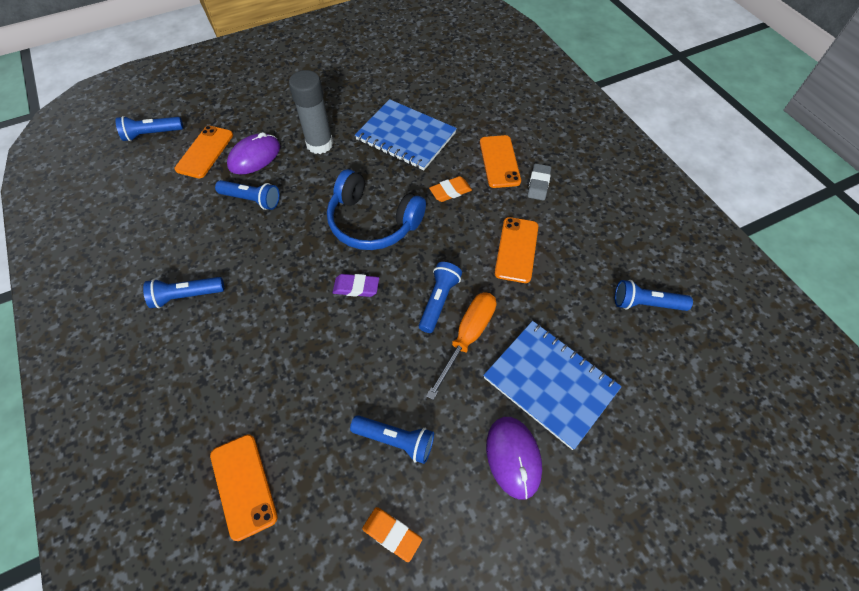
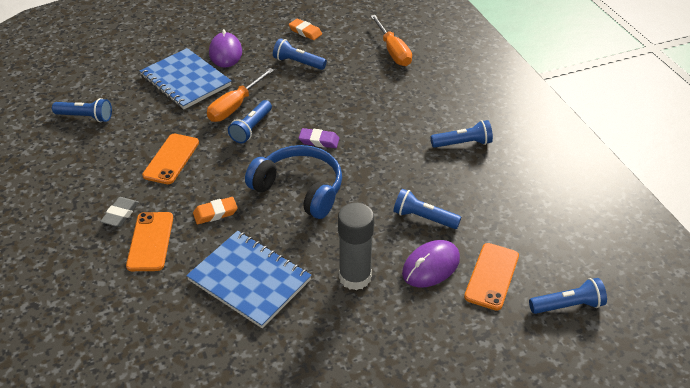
camera: 175 degrees left, 15 degrees down
(243, 485) = (393, 51): orange phone -> orange screwdriver

